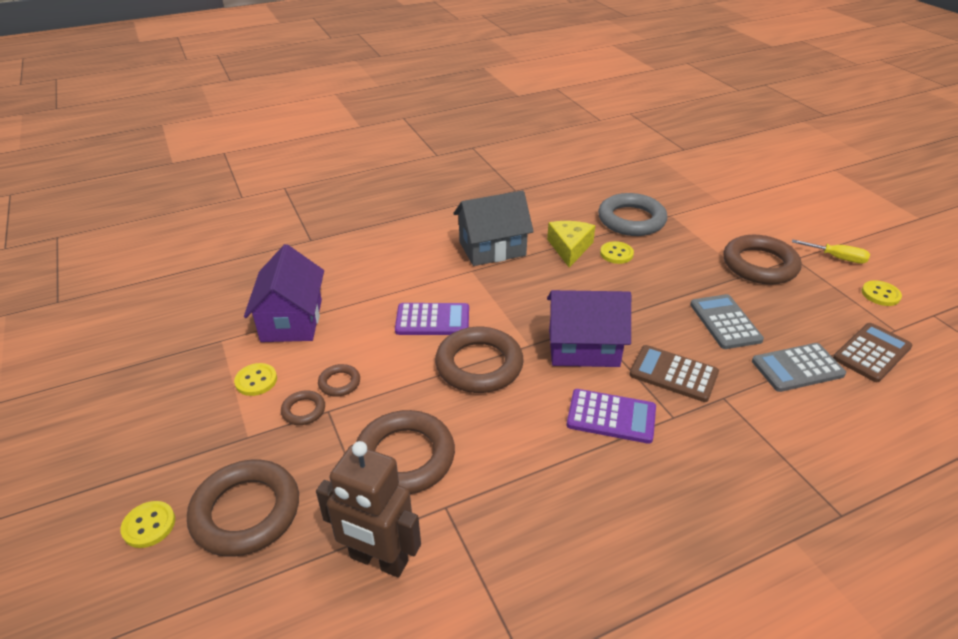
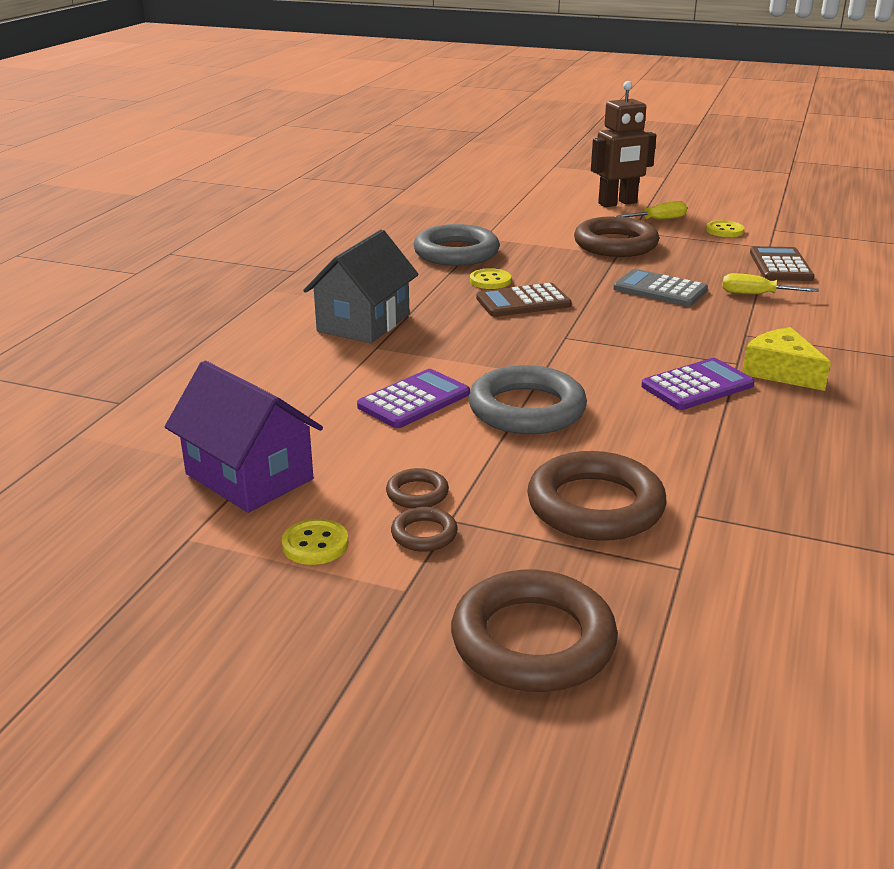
camera: 45 degrees left, 10 degrees down
(149, 525) = (450, 727): yellow button -> none
(378, 560) = (718, 583): brown robot -> brown robot (618, 203)
(479, 365) = (526, 409): brown ring -> grey ring
(569, 248) = (440, 293): yellow cheese -> yellow cheese (780, 372)
(583, 348) = (590, 354): purple house -> none
(673, 374) = (687, 337): brown calculator -> brown calculator (523, 302)
(797, 368) = (756, 295): grey calculator -> yellow screwdriver

